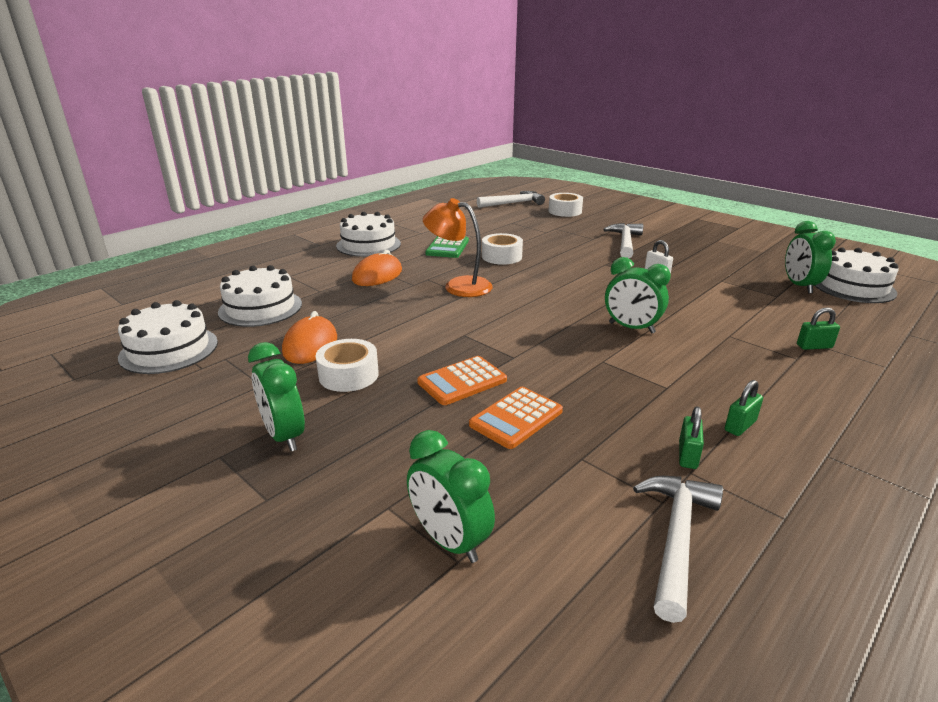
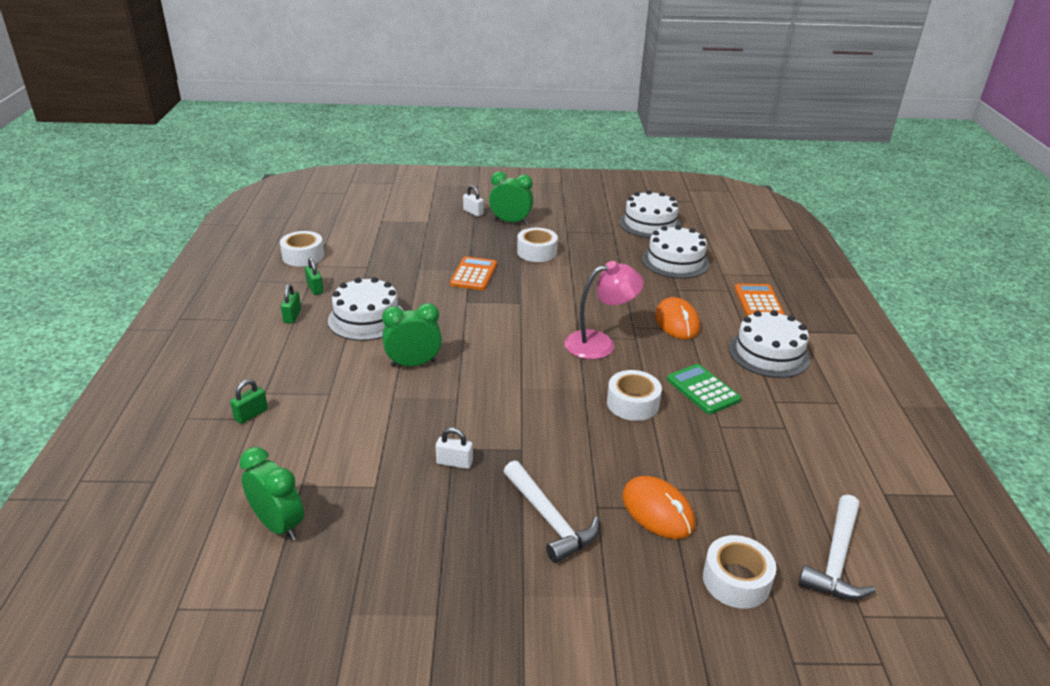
camera: 135 degrees right, 5 degrees up
(292, 487) = (473, 212): none -> white padlock
(310, 345) = (591, 256): orange mouse -> orange mouse (657, 511)
(449, 541) = (391, 223): green clock -> none
(459, 285) = (600, 343): orange lamp -> pink lamp
(516, 418) = (419, 269): orange calculator -> orange calculator (758, 301)
(676, 538) = (303, 256): white hammer -> white tape
(853, 287) = (207, 563): white cake -> white cake (366, 318)

